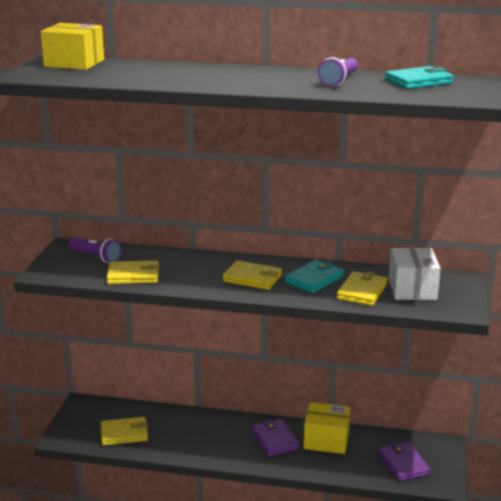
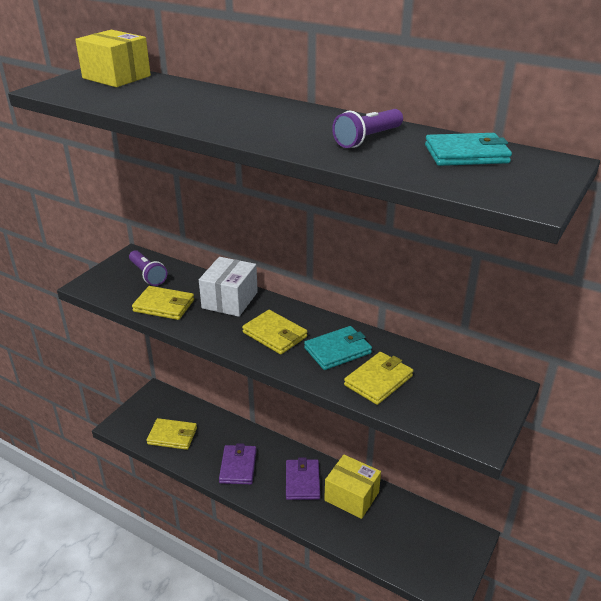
camera: 20 degrees right, 10 degrees up
(403, 464) = (416, 549): purple wallet -> purple wallet (238, 466)
(412, 289) = (438, 390): white box -> white box (230, 300)

